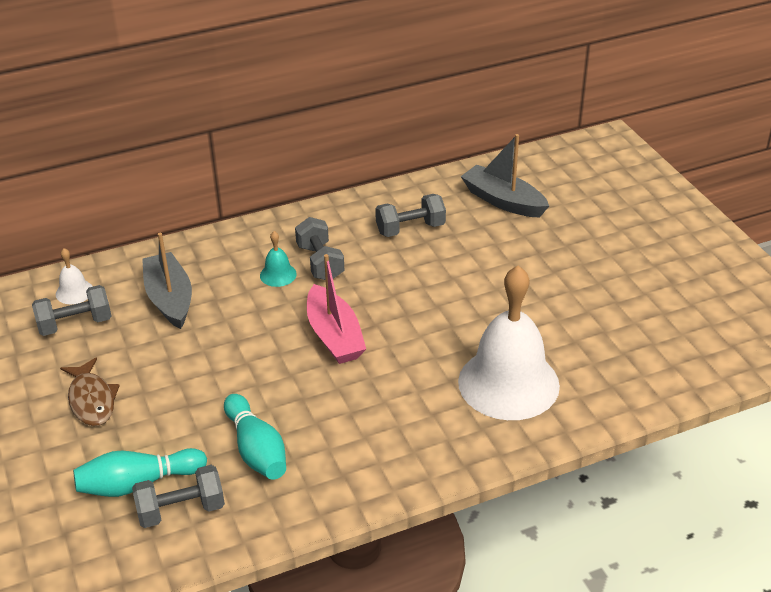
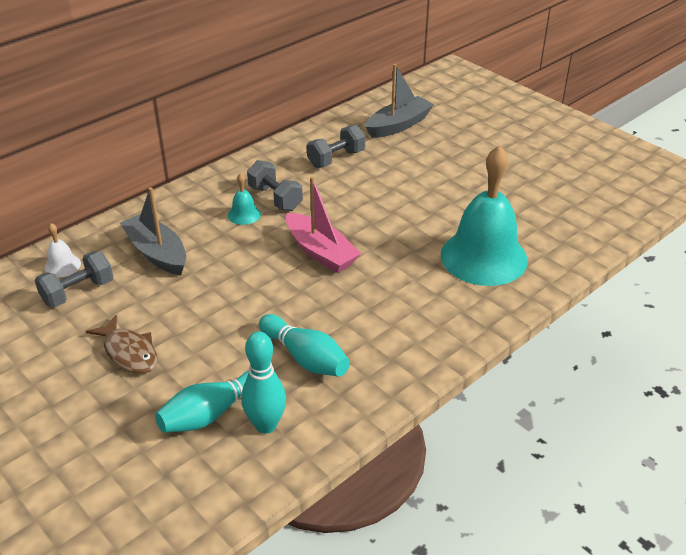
camera: 20 degrees left, 0 degrees up
(181, 510) = (266, 425): grey dumbbell -> turquoise bowling pin
(503, 201) = (398, 125): grey boat -> grey boat turned 120 degrees clockwise
(508, 383) = (483, 257): white bell -> turquoise bell

